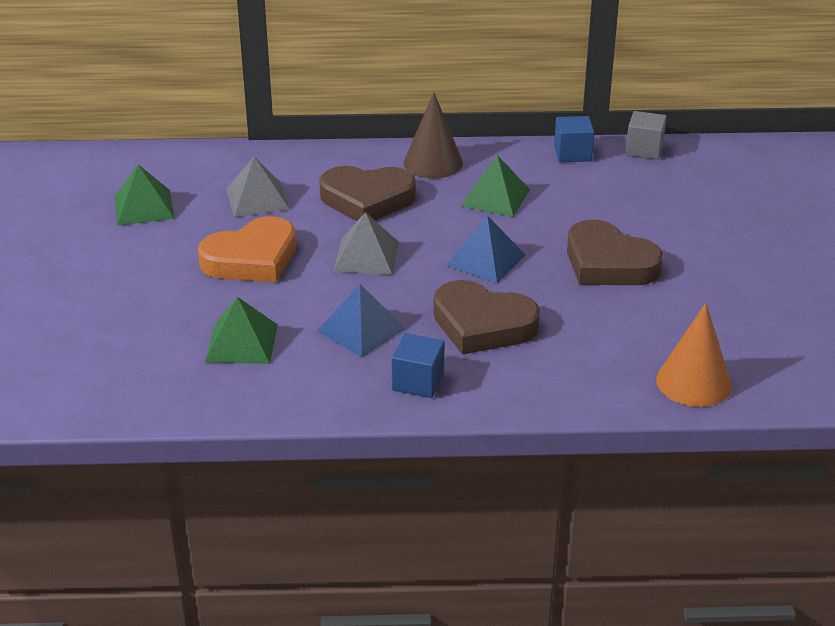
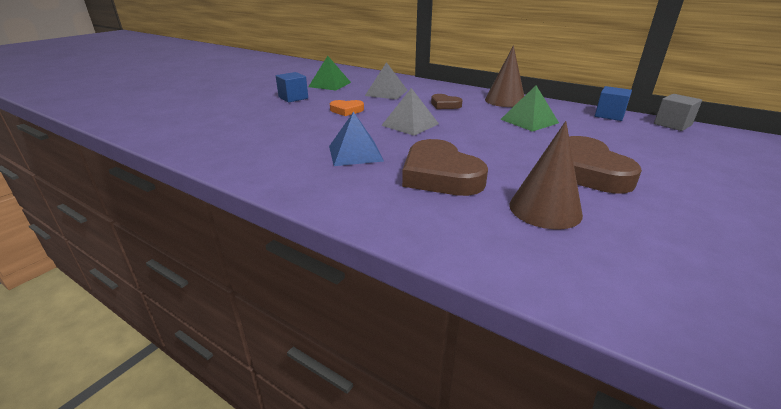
camera: 35 degrees right, 5 degrees down
(241, 343) = (281, 138): green pyramid -> none
(252, 259) = (346, 110): orange heart -> orange heart, size x0.52
(367, 199) = (445, 105): brown heart -> brown heart, size x0.52
(418, 382) = (348, 191): blue cube -> blue cube (293, 98)
(485, 260) = (486, 145): blue pyramid -> none
(606, 327) = (545, 209): none -> brown cone
(693, 382) = (604, 286): orange cone -> none

